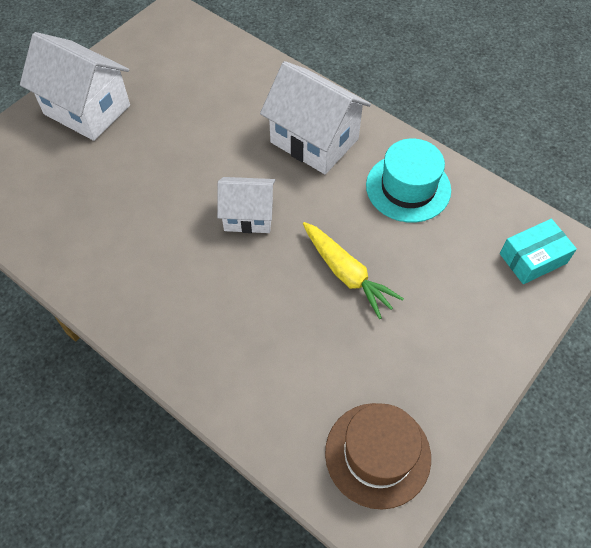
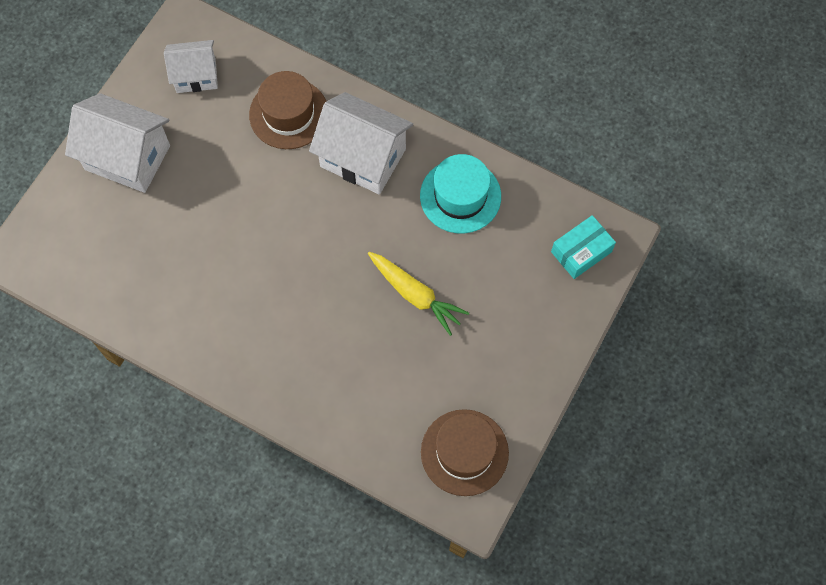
camera: 10 degrees left, 10 degrees up
(248, 216) = (314, 251): white house -> white house (196, 76)
(250, 95) = (289, 114): none -> brown hat

